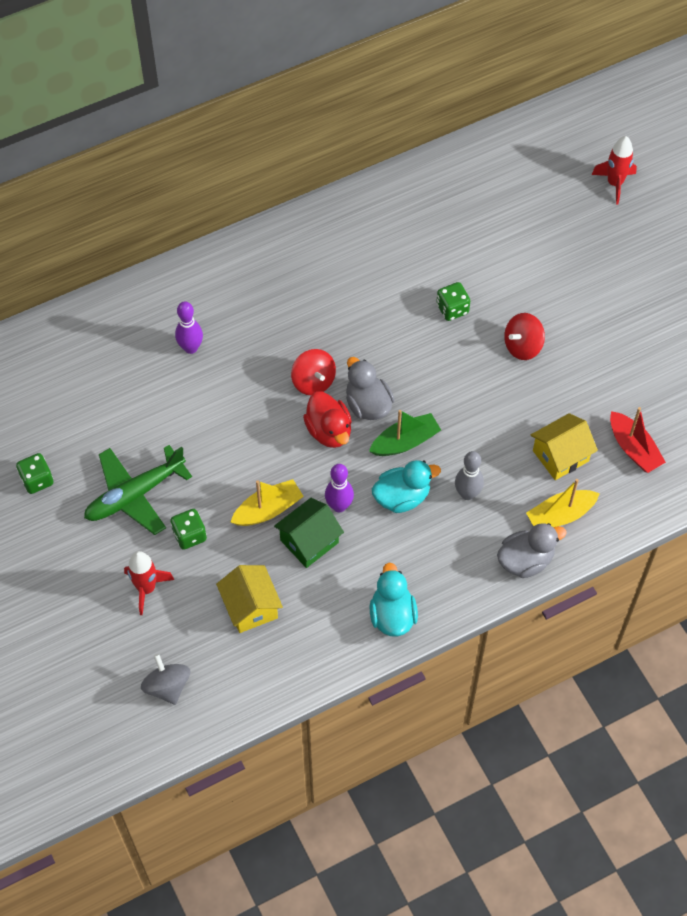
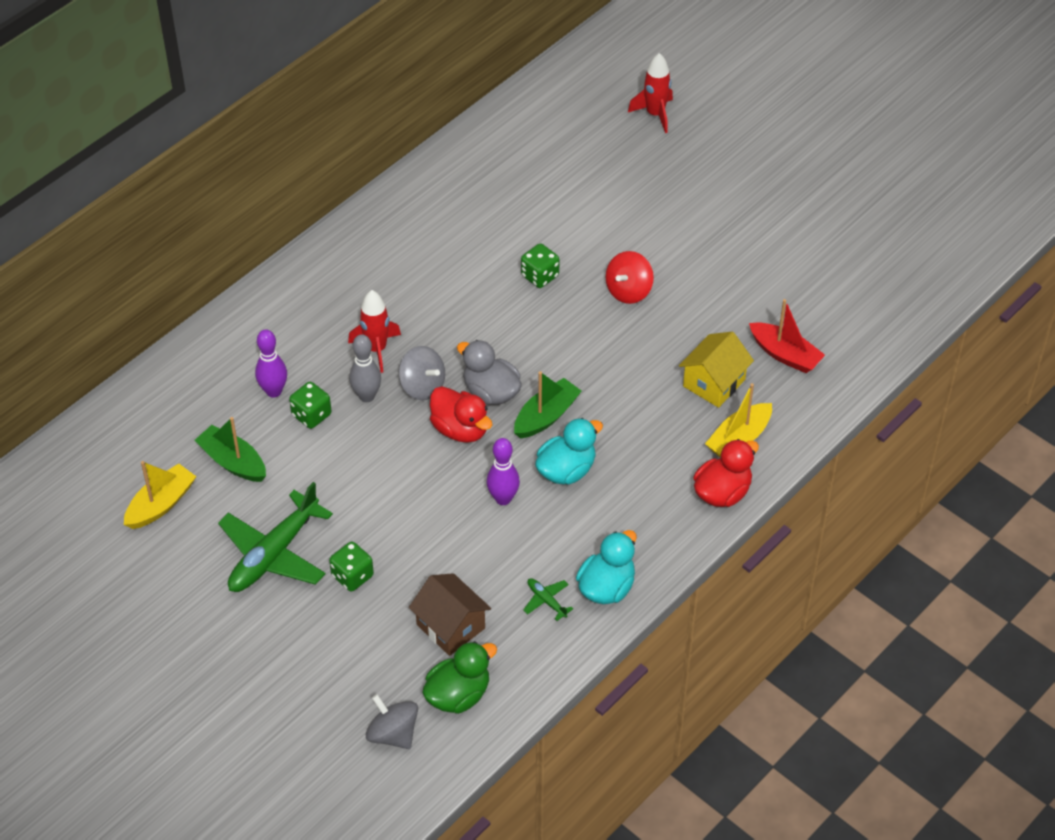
camera: 20 degrees left, 10 degrees down
(37, 480) = (156, 572): green dice -> green dice (311, 415)
(134, 401) = (233, 462): none -> green boat
(146, 588) = (327, 643): red rocket -> red rocket (377, 349)
(233, 670) = (458, 695): none -> green duck
(251, 607) = (451, 626): yellow house -> brown house
(268, 510) = (428, 525): yellow boat -> yellow boat (161, 504)
(309, 541) = (486, 543): green house -> none
(313, 381) = (422, 386): red spinning top -> grey spinning top
(338, 610) = (546, 600): none -> green plane
(392, 615) = (606, 587): turquoise duck -> turquoise duck turned 60 degrees clockwise
(467, 494) = (633, 447): grey bowling pin -> grey bowling pin (367, 396)
(525, 560) = (722, 492): grey duck -> red duck

